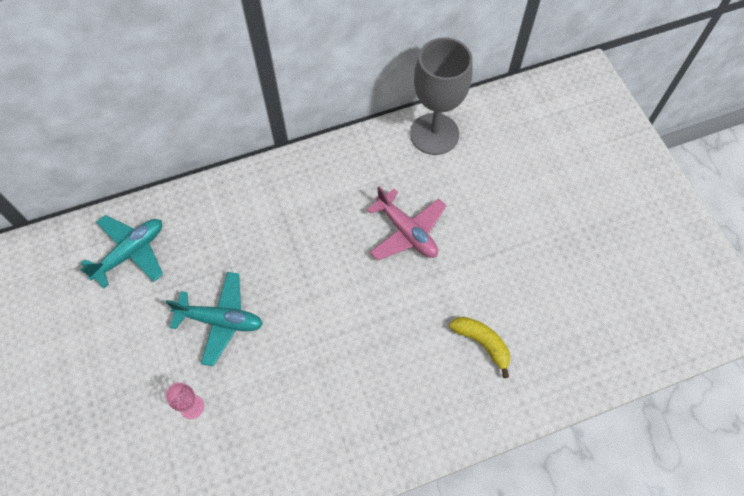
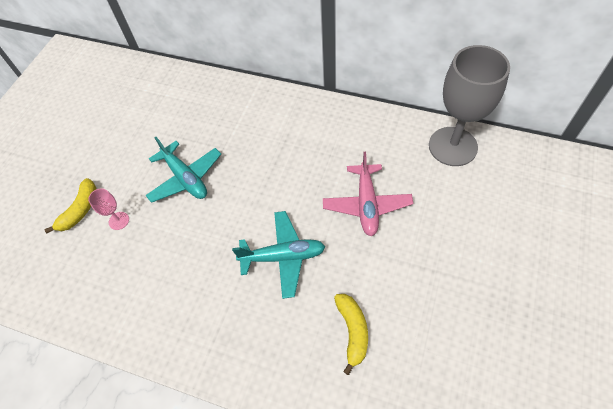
camera: 45 degrees right, 5 degrees down
(130, 253) = (173, 100): turquoise plane -> turquoise plane (283, 257)
(139, 427) = (80, 210): none -> yellow banana

